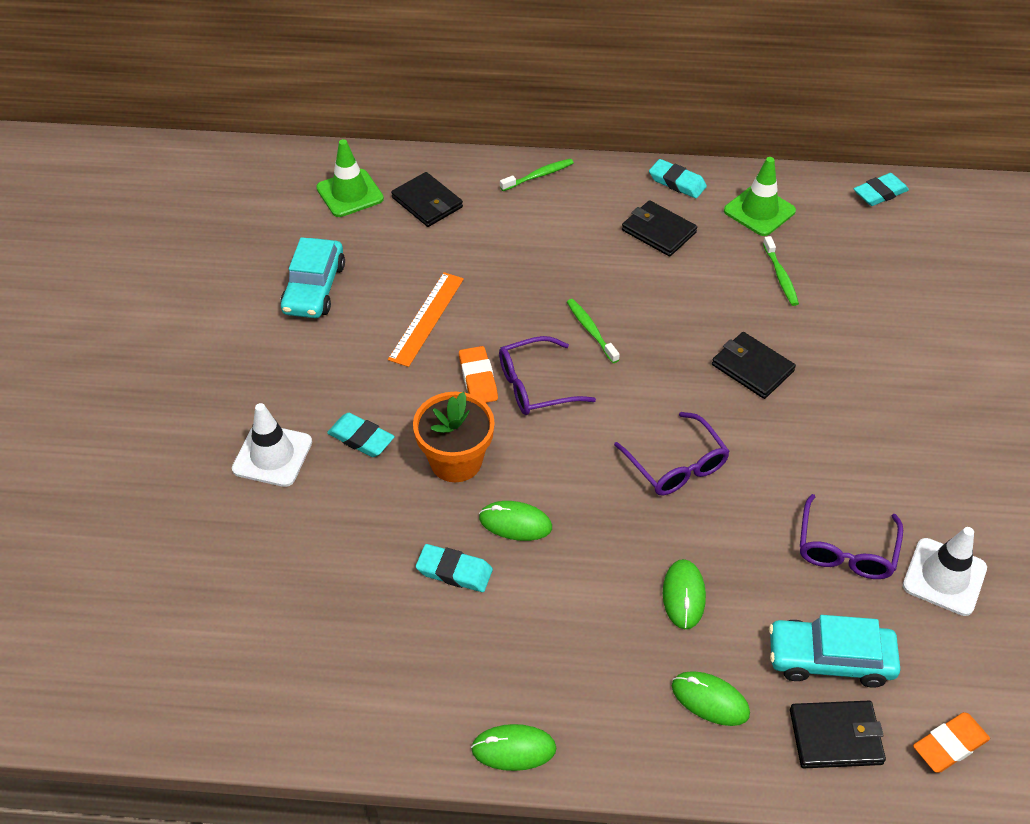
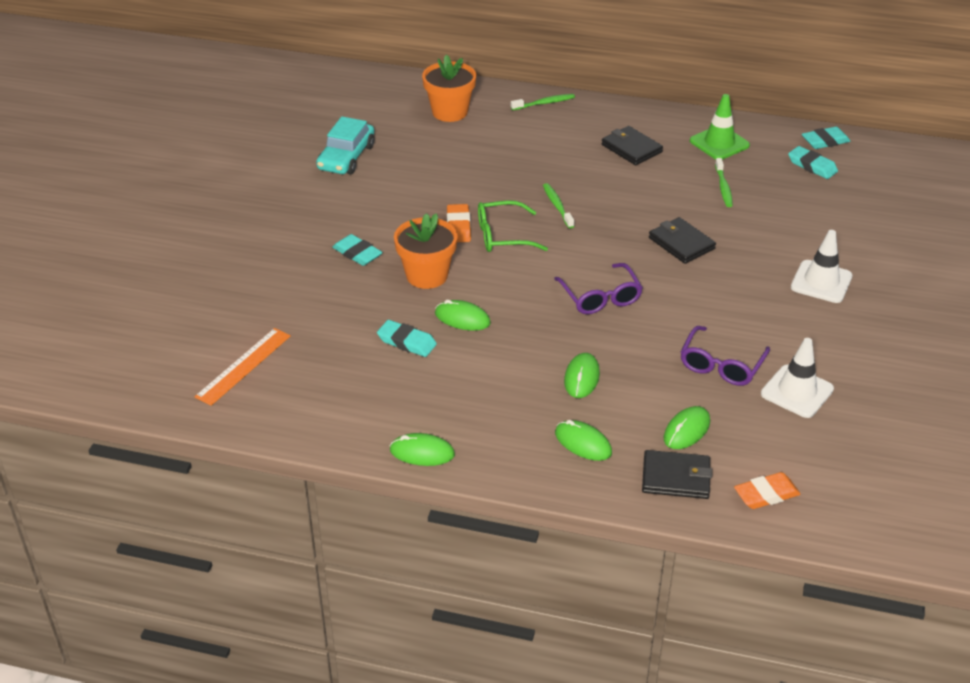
camera: 10 degrees right, 10 degrees down
(272, 455) = (287, 256): white traffic cone -> white traffic cone (821, 282)
(350, 193) = (390, 100): green traffic cone -> none
(426, 318) = (428, 185): orange ruler -> orange ruler (243, 366)
(427, 202) = (450, 112): black wallet -> orange flower pot
(535, 386) = (502, 236): purple glasses -> green glasses
(677, 182) = (656, 118): turquoise eraser -> turquoise eraser (812, 166)
(830, 658) = (686, 430): turquoise car -> green mouse

